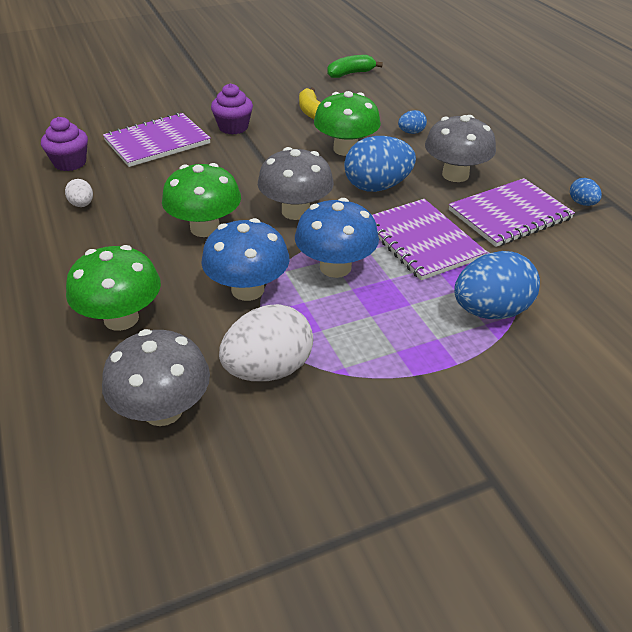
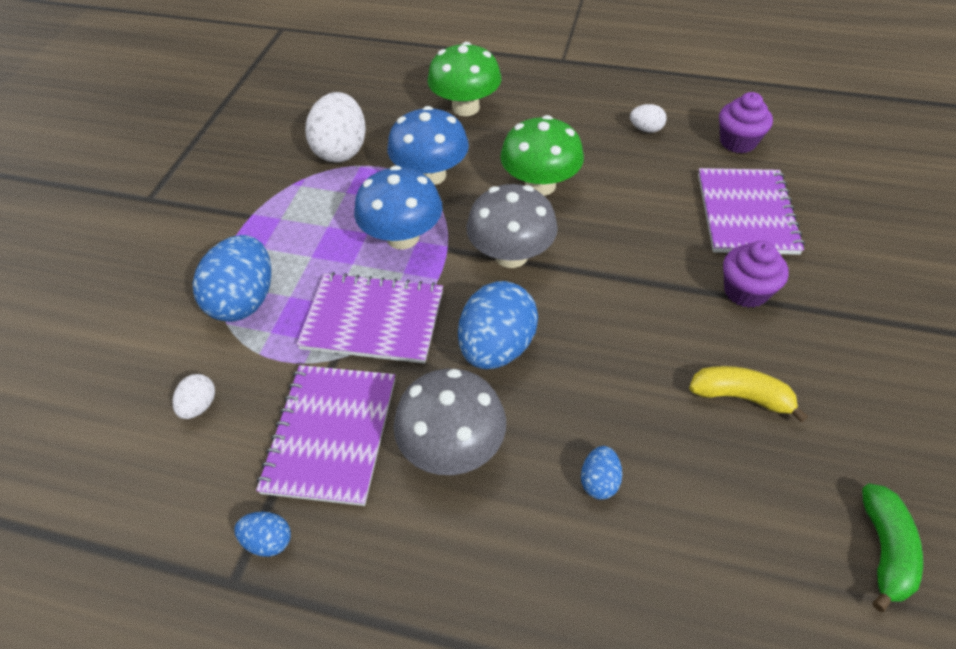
camera: 130 degrees right, 10 degrees up
(163, 410) = (363, 99): grey mushroom -> none
(346, 149) = (607, 371): green mushroom -> none
(576, 274) = (199, 406): none -> white egg

